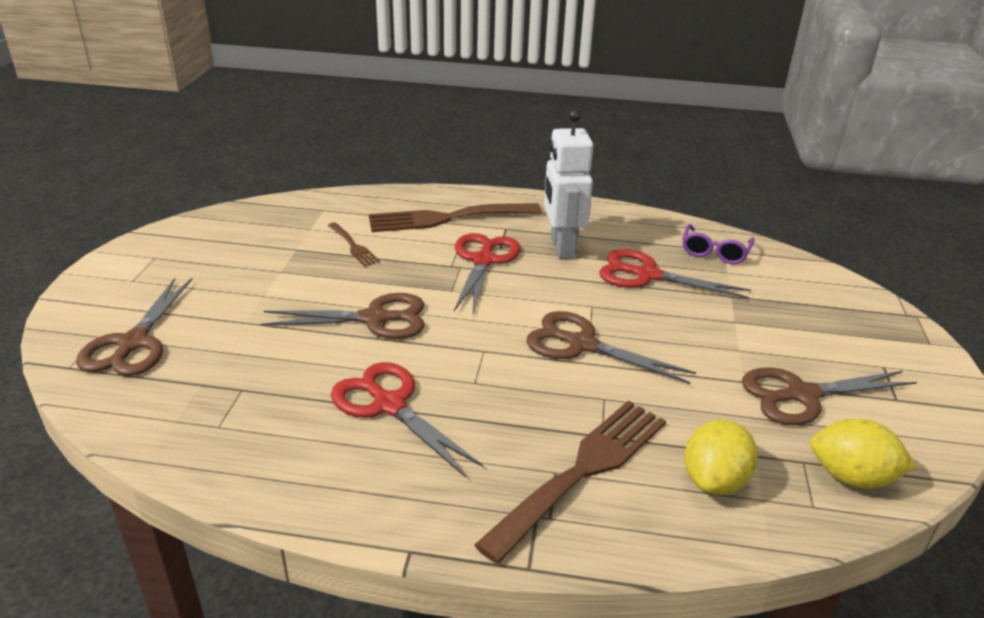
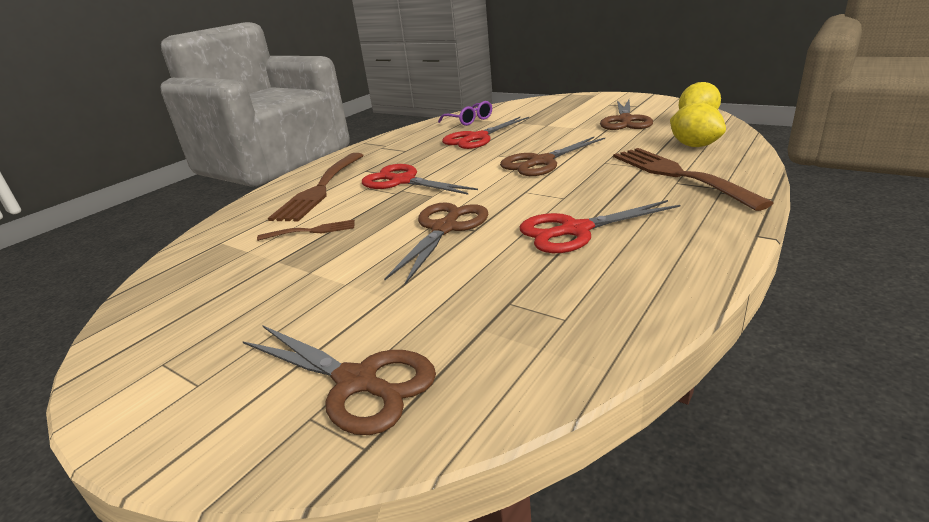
camera: 60 degrees left, 5 degrees down
(561, 248) = (416, 156): white robot -> none

